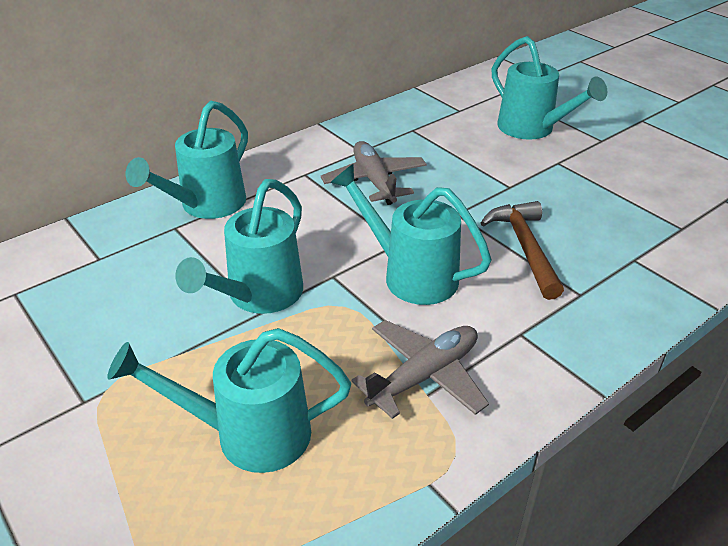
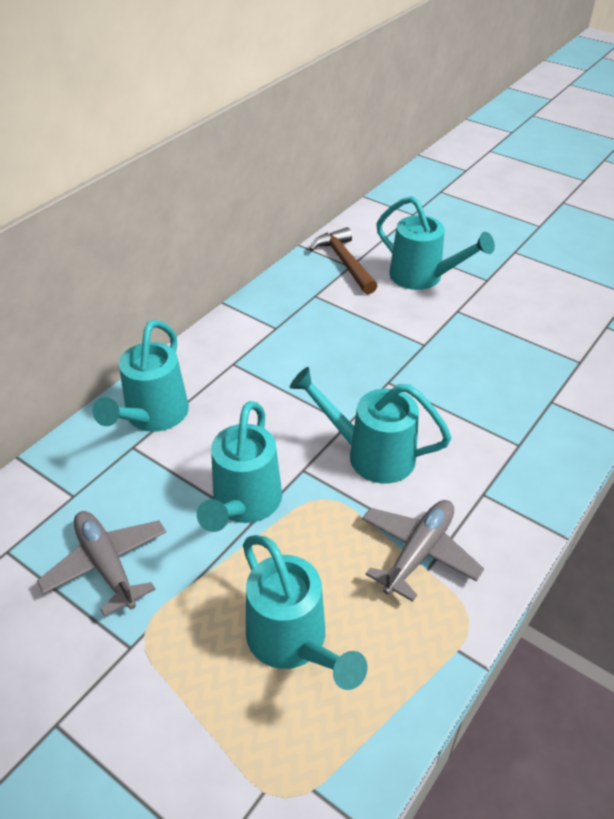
camera: 15 degrees left, 5 degrees up
(249, 434) = (293, 642): turquoise watering can -> turquoise watering can turned 105 degrees counterclockwise
(374, 181) = (301, 360): grey plane -> grey plane (106, 565)
(525, 248) = (458, 407): brown hammer -> brown hammer (344, 262)

